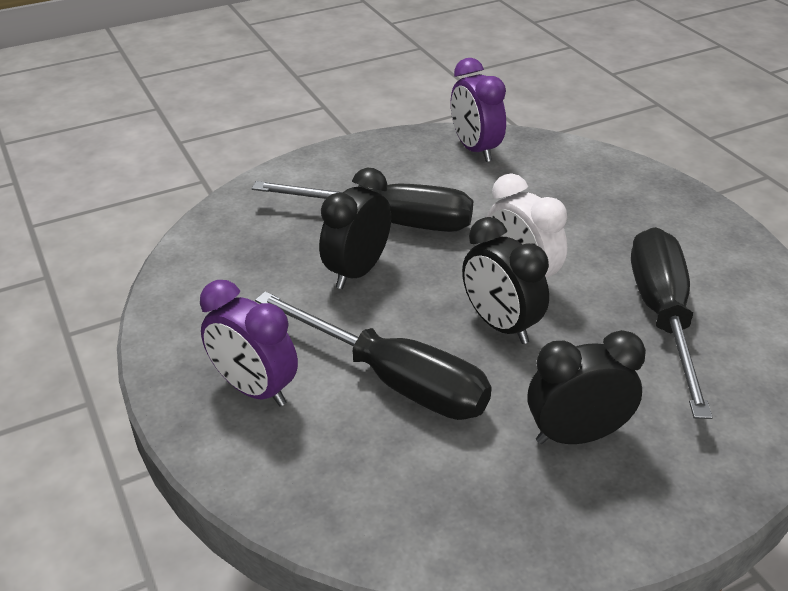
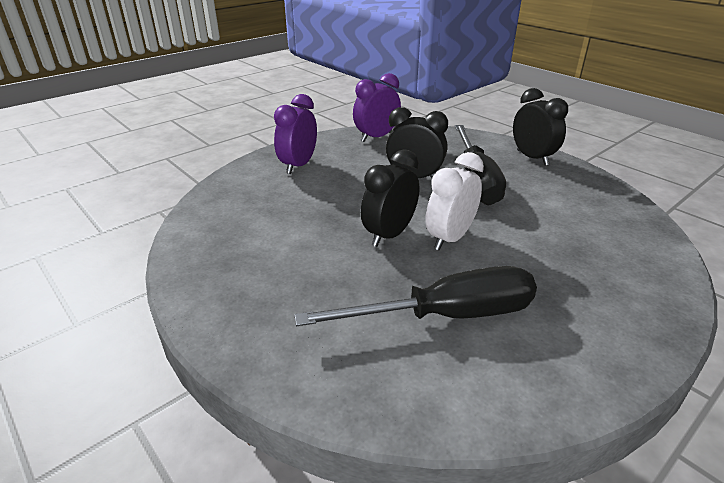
camera: 75 degrees right, 5 degrees down
(394, 380) = (319, 203): black screwdriver -> none
(475, 149) = (605, 201): purple clock -> purple clock (376, 137)
(576, 435) = (287, 276): black clock -> black clock (532, 158)

